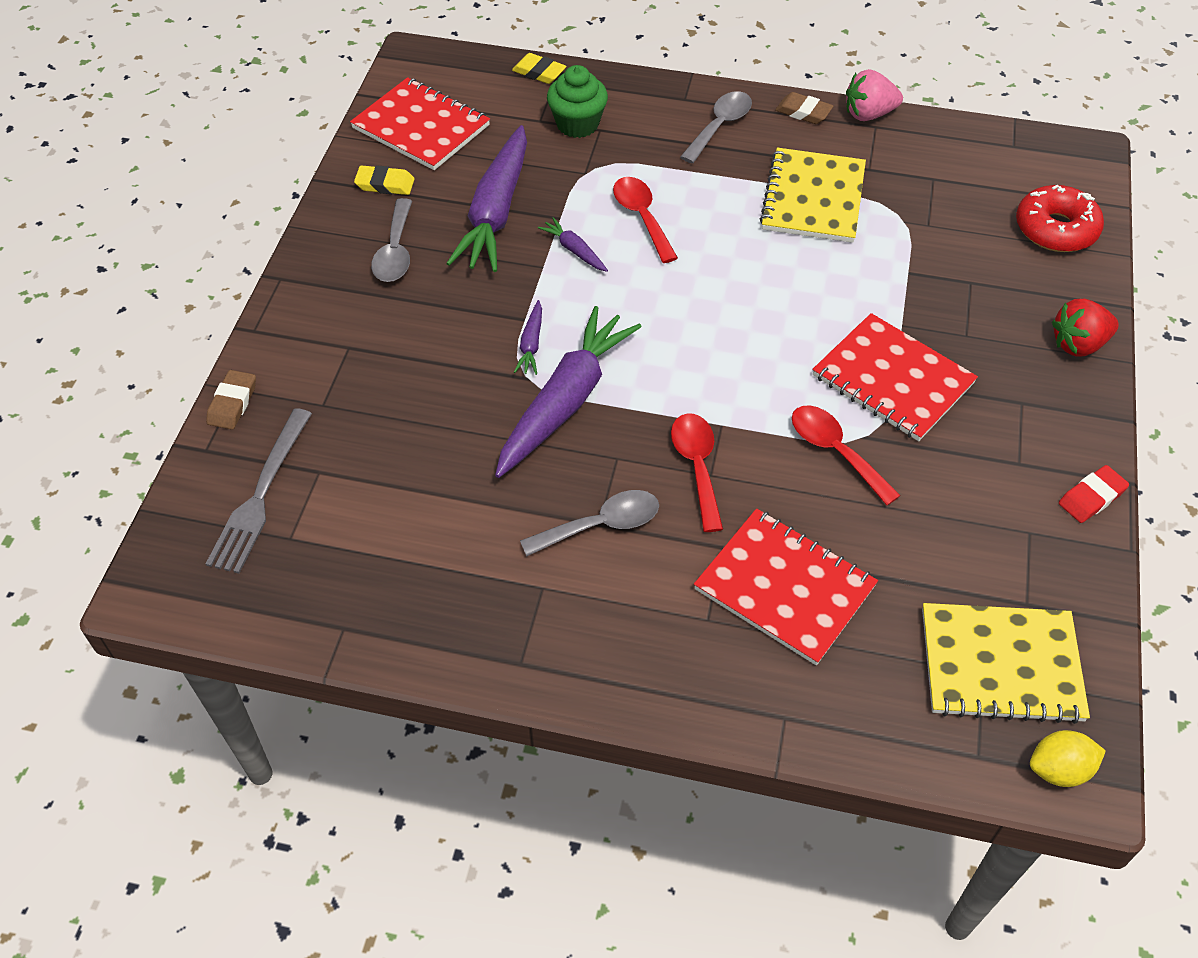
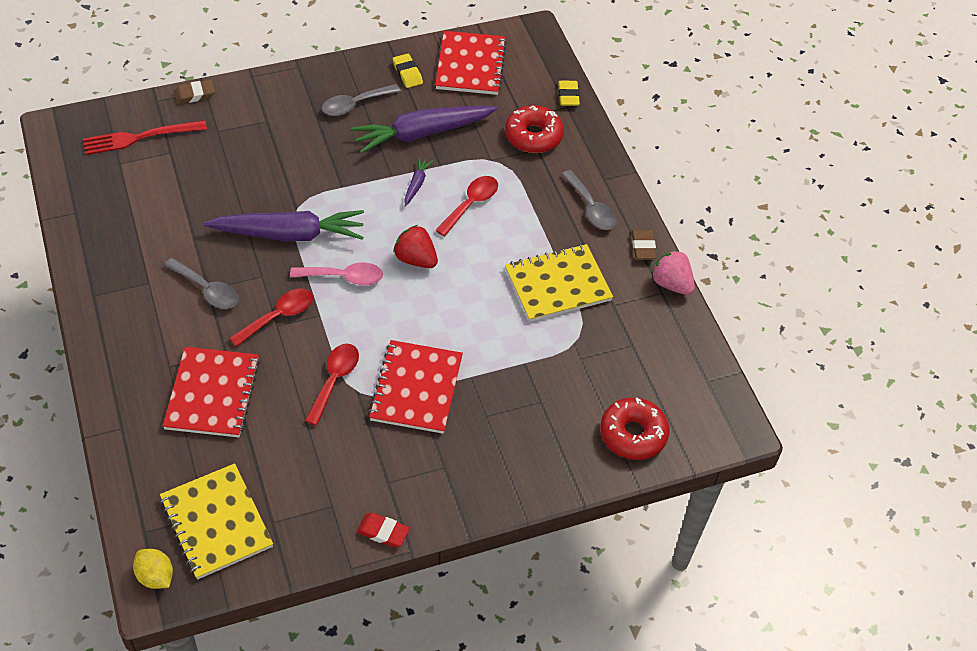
camera: 55 degrees right, 0 degrees up
(260, 497) = (139, 138): grey fork -> red fork
(531, 344) = (324, 199): purple carrot -> none
(577, 124) = (533, 136): green cupcake -> red donut
(676, 376) = (344, 277): none -> pink spoon
(720, 126) = (591, 208): grey spoon -> grey spoon turned 60 degrees clockwise
(1078, 344) = (522, 483): red strawberry -> red strawberry (416, 259)

